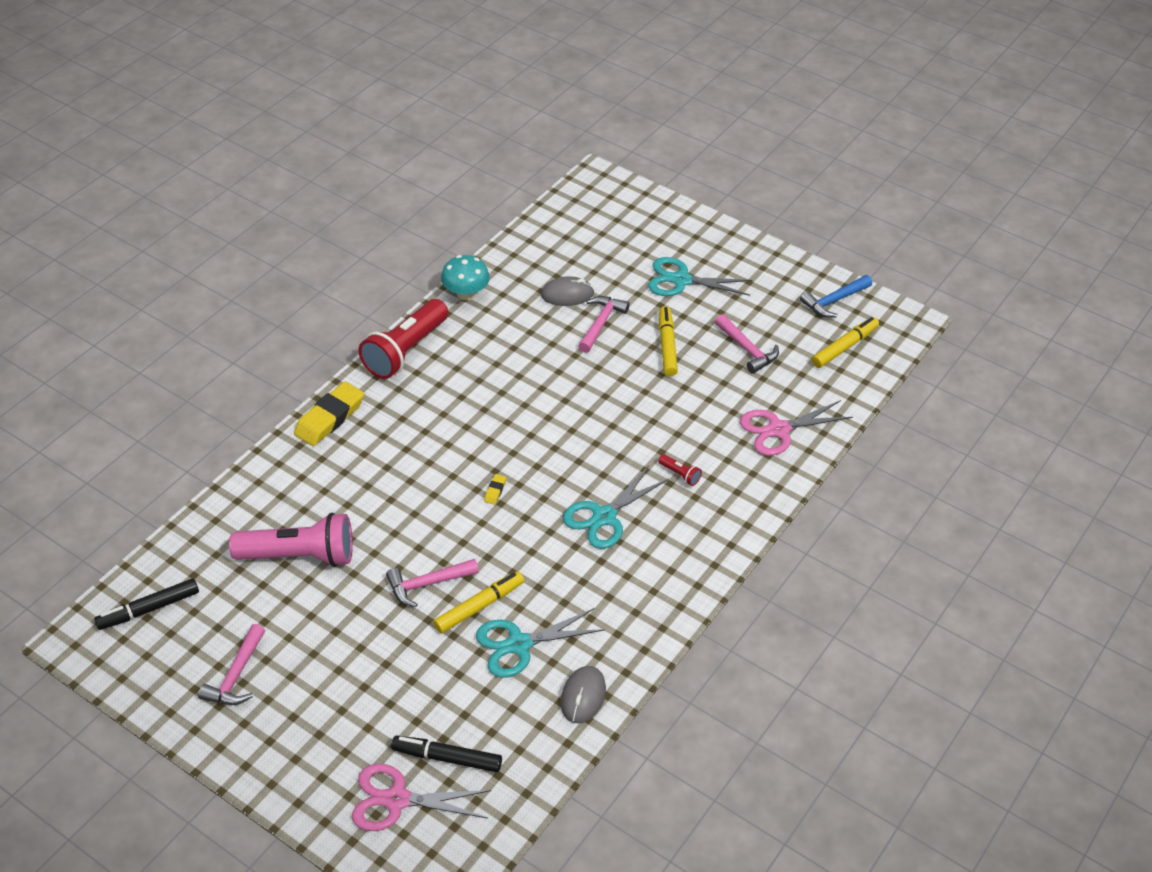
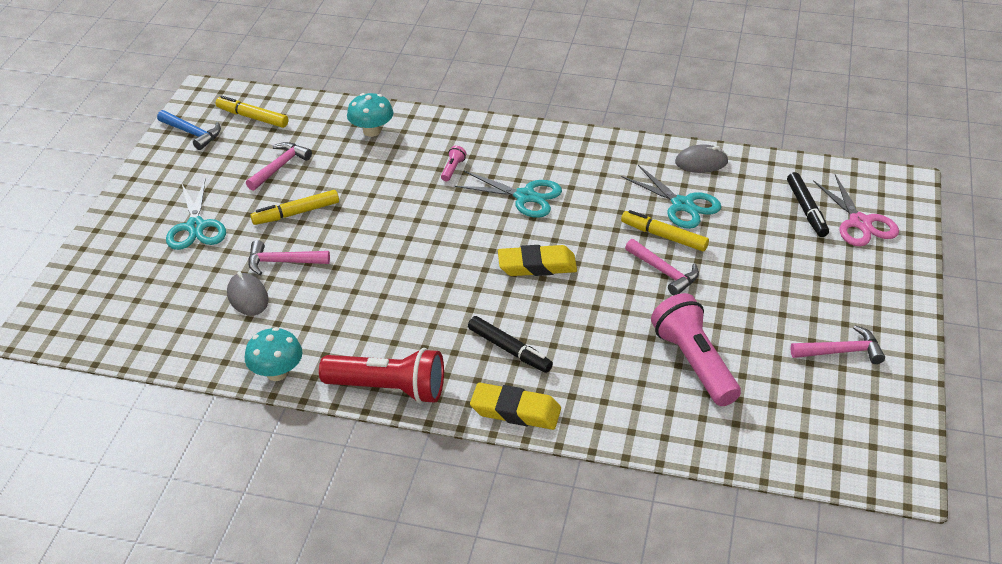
camera: 110 degrees left, 5 degrees down
(149, 609) = (830, 442): black marker -> black marker (509, 350)
(495, 491) = (537, 265): yellow eraser -> yellow eraser, size x2.37
(680, 474) = (453, 169): red flashlight -> pink flashlight
(779, 430) = (372, 131): pink scissors -> turquoise mushroom

